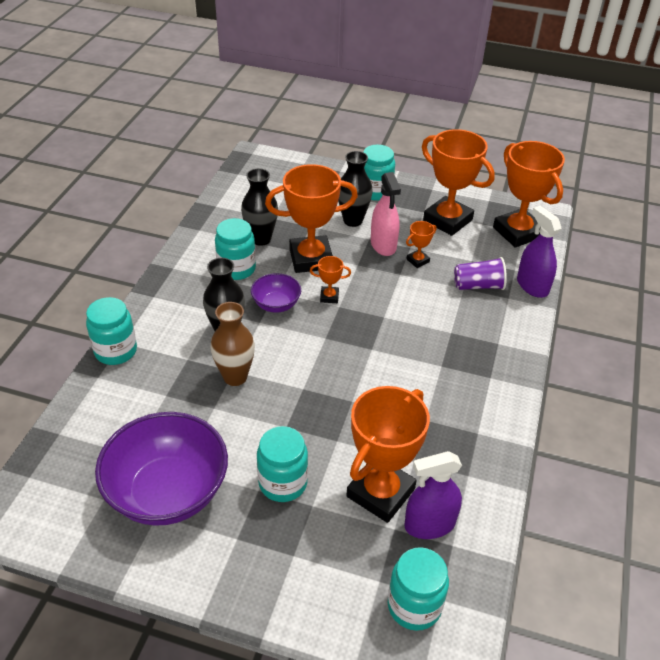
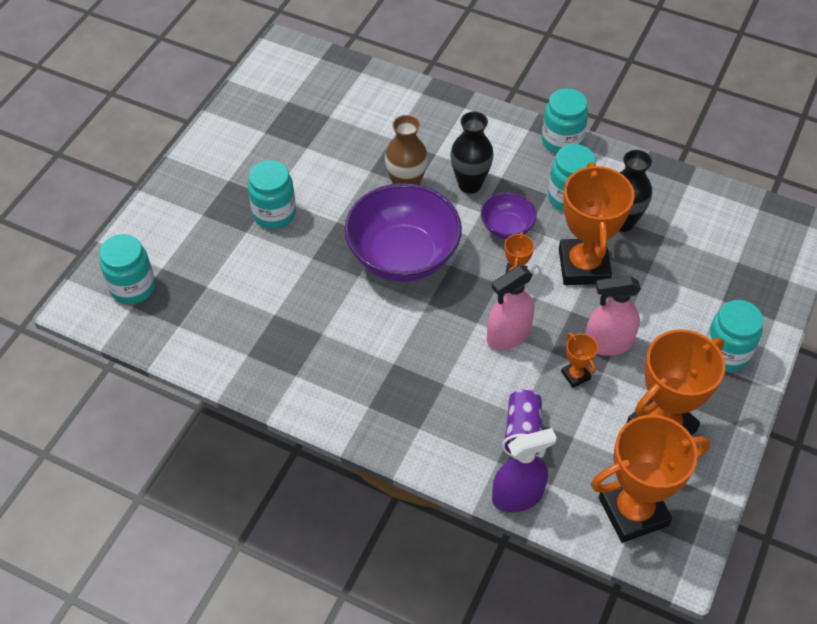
camera: 100 degrees right, 10 degrees up
(116, 351) = (453, 104): turquoise jar -> turquoise jar (562, 141)
(168, 492) = (284, 139): purple bowl -> purple bowl (403, 256)
(353, 220) = (659, 318): black vase -> none
(380, 493) = (246, 282): orange trophy -> none
(392, 298) = (508, 335): none -> pink spray bottle
(429, 525) = (203, 313): purple spray bottle -> none

